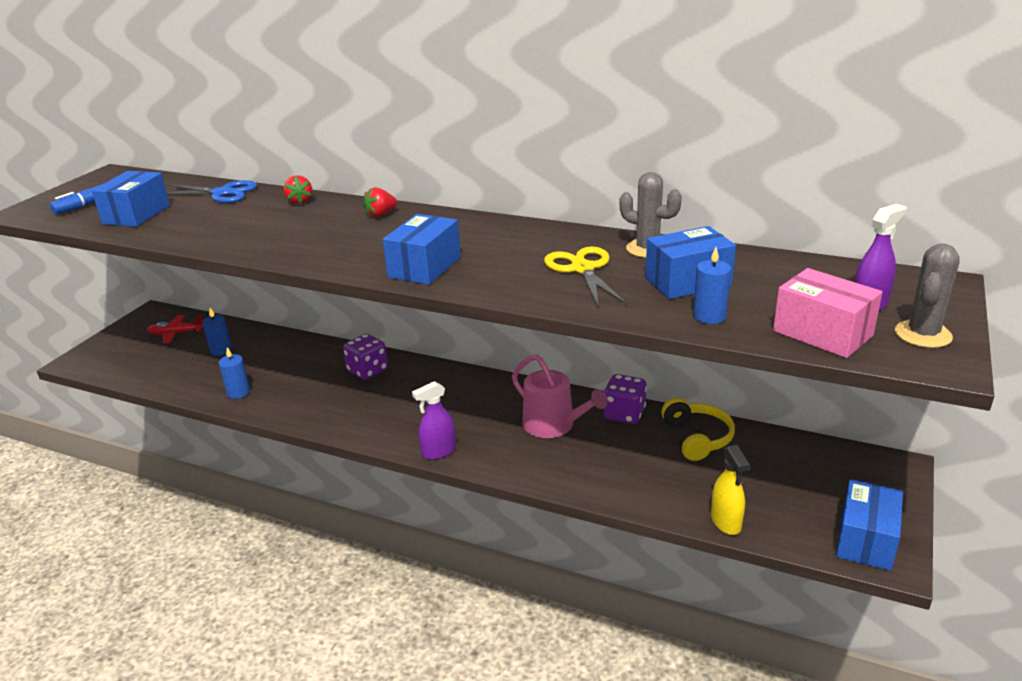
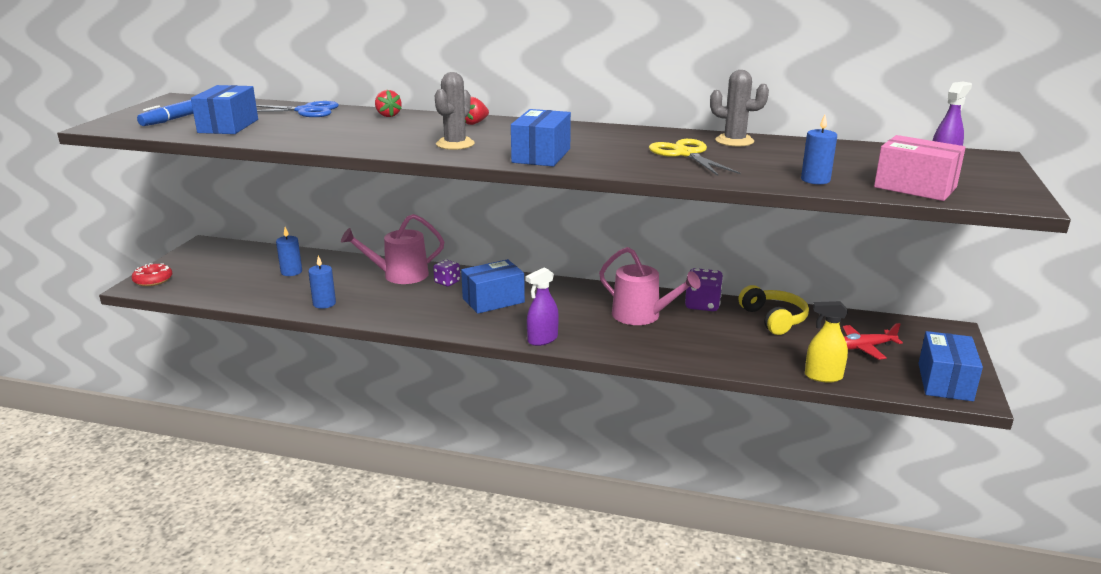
camera: 10 degrees left, 5 degrees down
(90, 355) = (153, 280): none -> red donut
(176, 333) = (238, 260): red plane -> red plane (863, 347)
(324, 359) = (400, 275): none -> pink watering can
(367, 370) = (447, 282): purple dice -> purple dice, size x0.64
(688, 282) = (783, 160): blue box -> blue box (493, 300)
(726, 522) = (823, 376): yellow spray bottle -> yellow spray bottle turned 120 degrees clockwise
(923, 334) = (995, 186): grey cactus -> grey cactus (455, 144)

